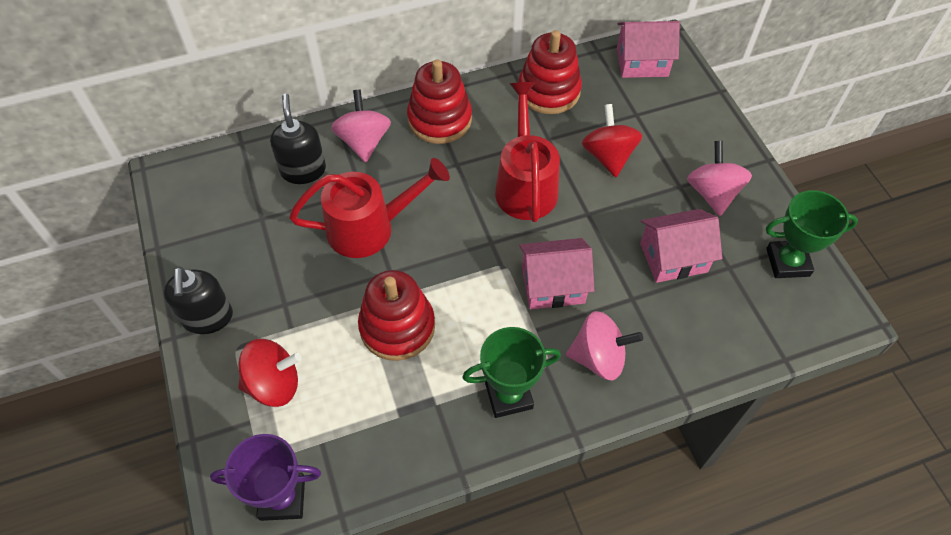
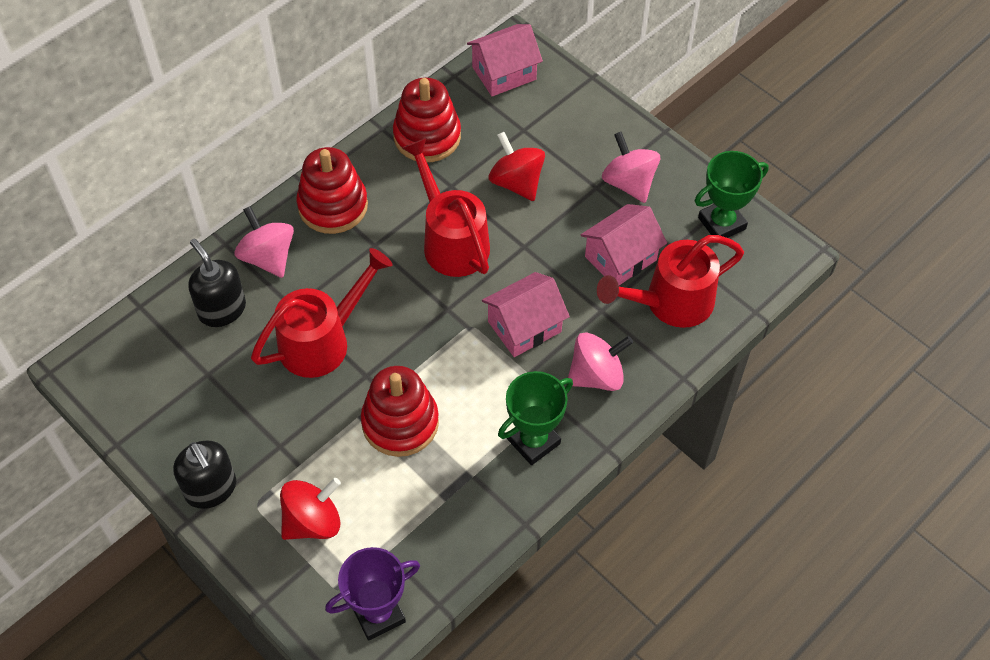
camera: 25 degrees left, 0 degrees up
(702, 317) = (669, 303): none -> red watering can

